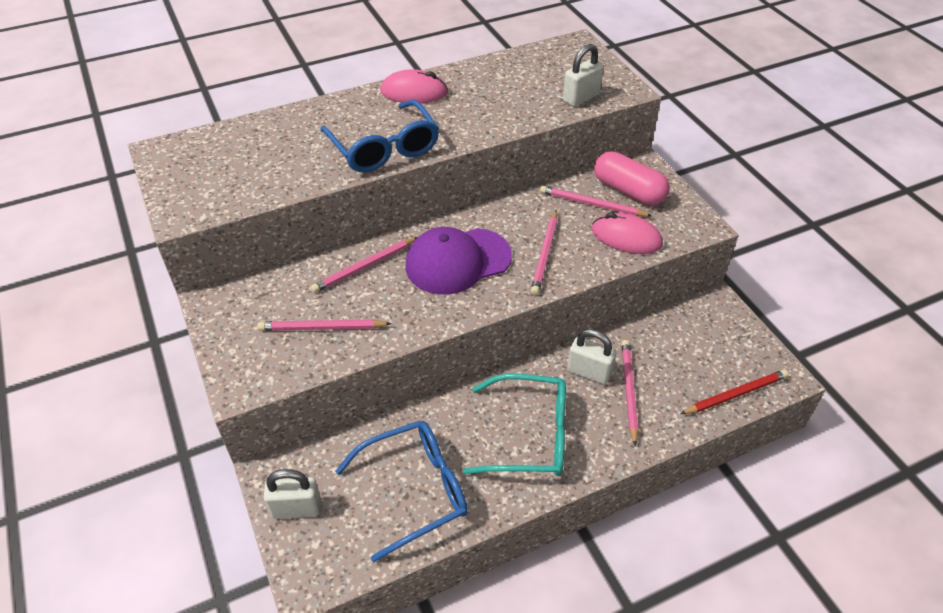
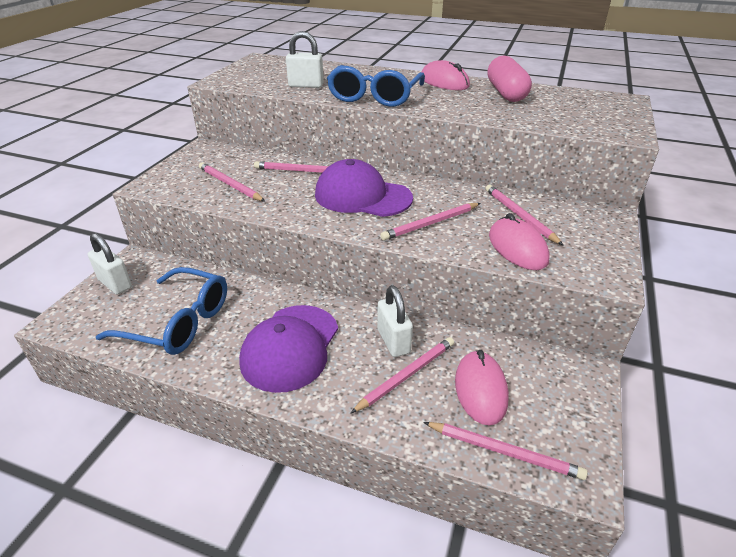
camera: 45 degrees right, 10 degrees down
(530, 435) = (290, 347): turquoise glasses -> purple cap
(581, 98) = (573, 123): white padlock -> white padlock (306, 85)
(628, 191) = (568, 223): pink capsule -> pink capsule (506, 93)
(679, 364) = (480, 390): none -> pink mouse
(735, 394) = (504, 451): red pencil -> pink pencil

